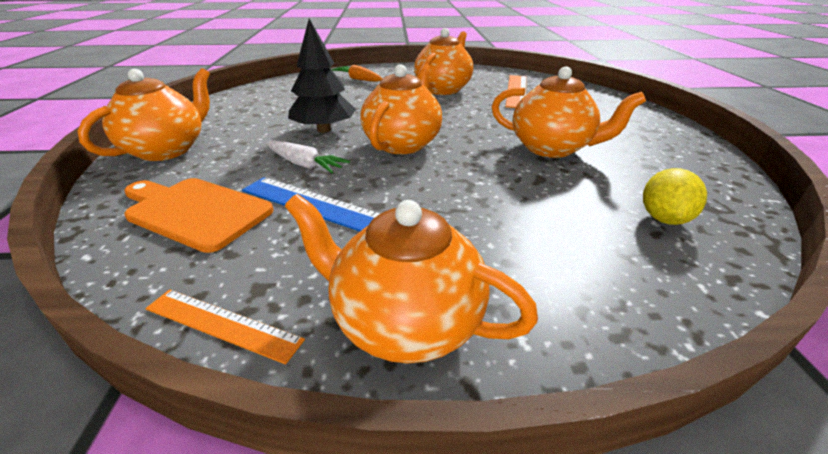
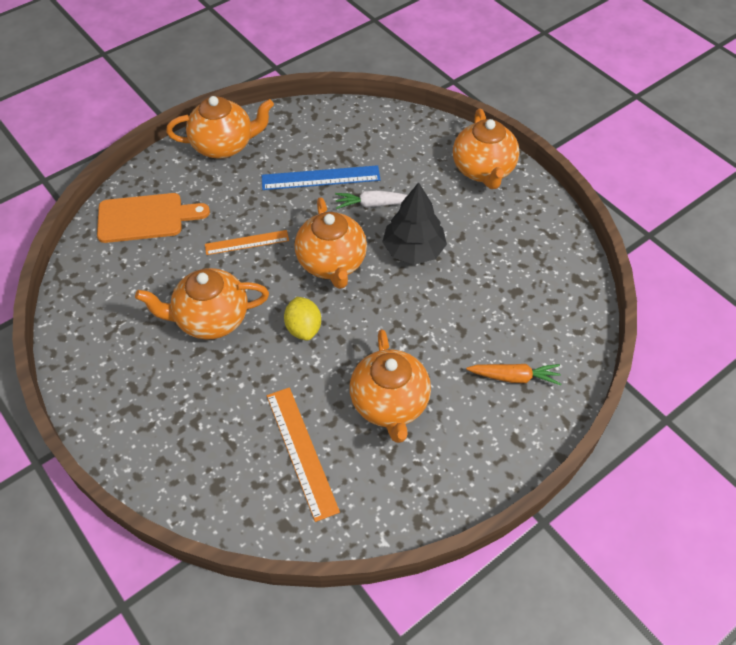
camera: 145 degrees right, 20 degrees up
(195, 211) = (380, 143): orange cutting board -> orange cutting board (145, 218)
(222, 324) = (290, 114): orange ruler -> orange ruler (247, 242)
(663, 218) = (119, 265): yellow lemon -> yellow lemon (303, 328)

